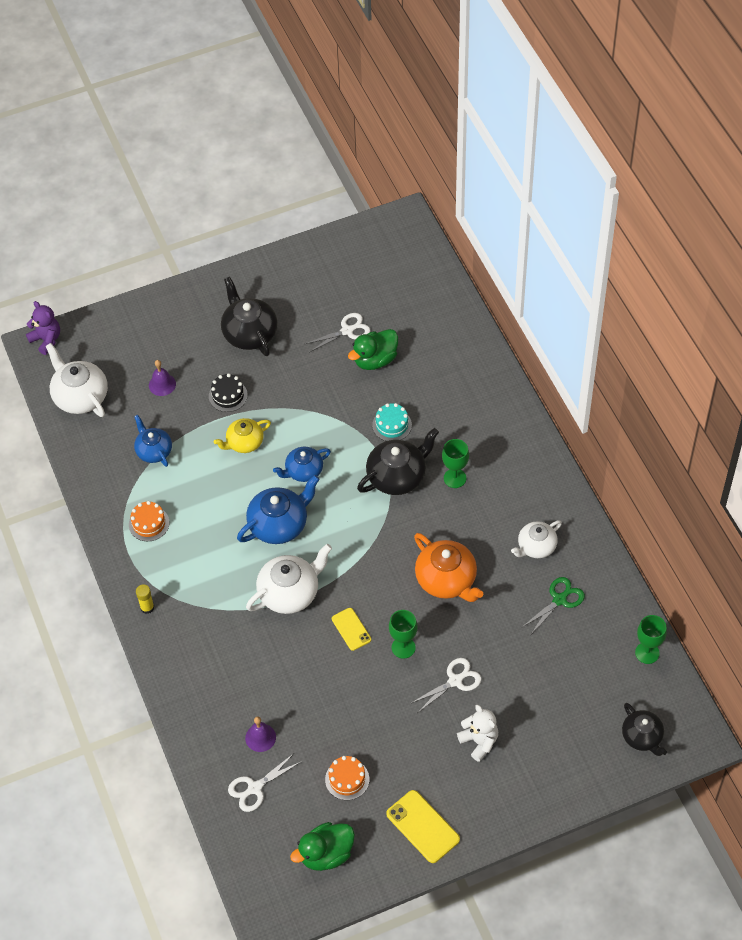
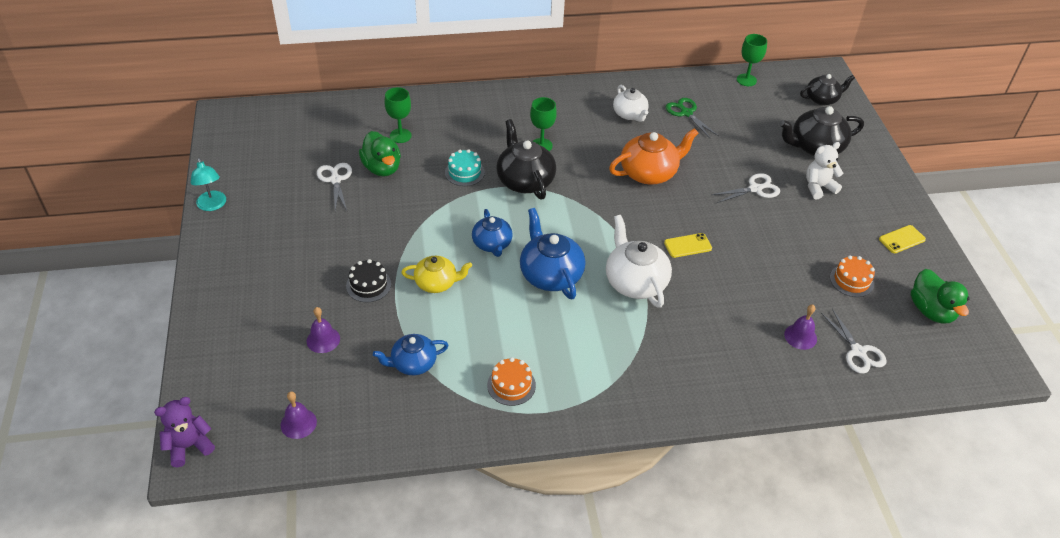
camera: 80 degrees left, 10 degrees down
(80, 396) = (298, 423): white teapot -> purple bell
(147, 607) = (623, 406): yellow glue stick -> none
(244, 442) = (437, 283): yellow teapot -> yellow teapot turned 75 degrees counterclockwise
(249, 333) = (295, 252): black teapot -> black teapot (815, 147)
(286, 258) = (212, 205): none -> turquoise lamp
(403, 647) = (715, 214): green goblet -> green goblet (400, 136)
(423, 826) = (902, 239): yellow phone -> yellow phone, size x0.64
(455, 680) = (755, 189): white scissors -> white scissors turned 90 degrees clockwise

